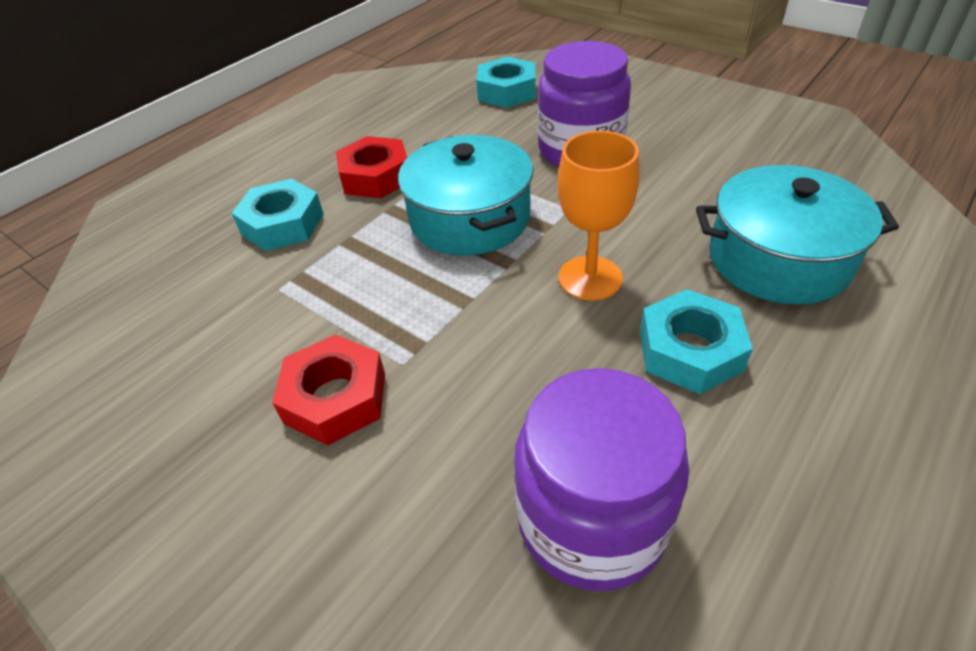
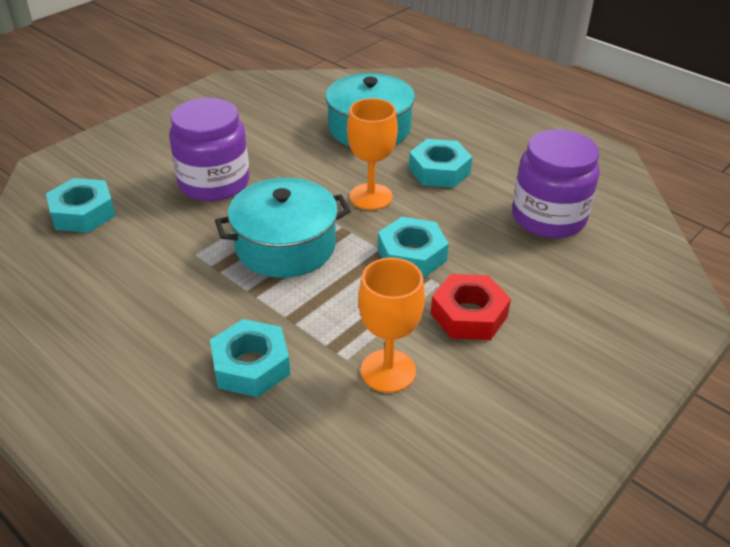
camera: 90 degrees left, 5 degrees down
(251, 323) = (388, 371): none -> orange goblet
(376, 177) = (196, 302): red nut -> none
(462, 330) = (411, 255): none -> turquoise nut

